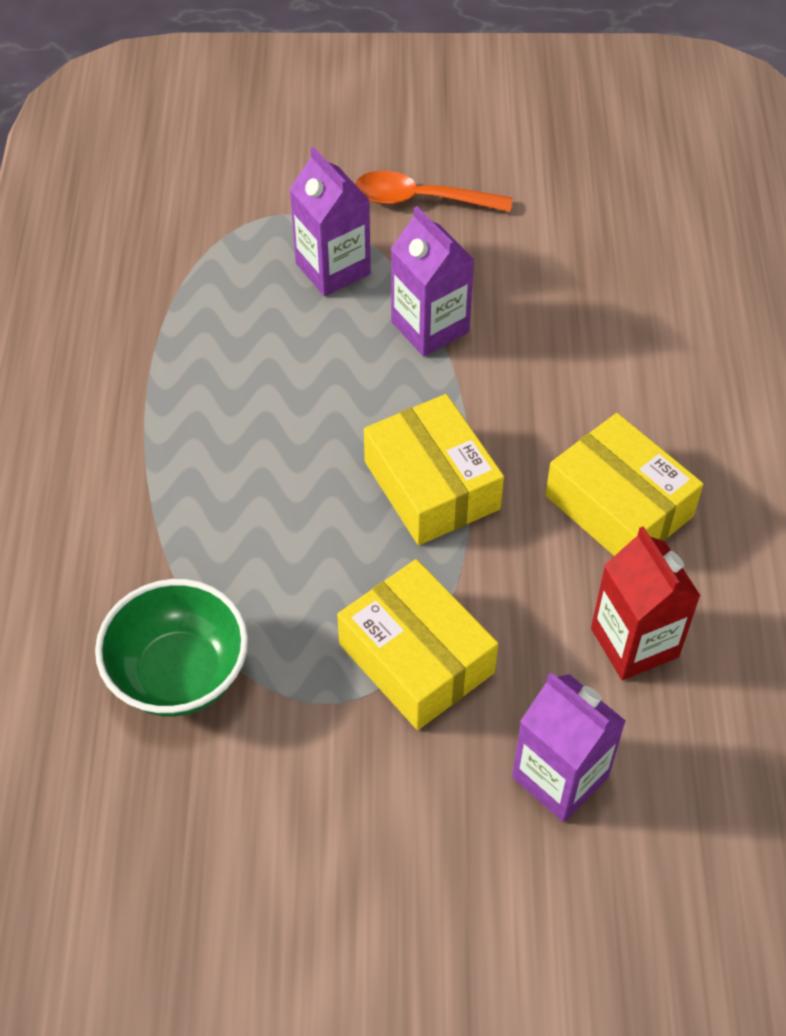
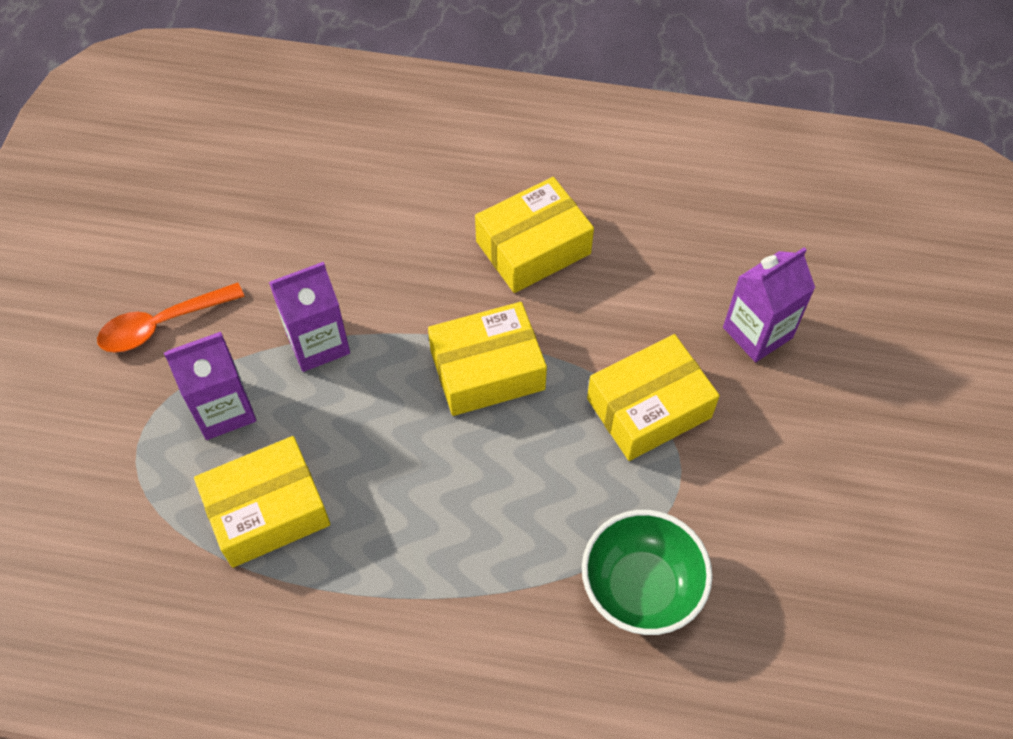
camera: 80 degrees left, 5 degrees up
(225, 326) = (267, 511): none -> yellow box
(421, 199) = (162, 324): orange spoon -> orange spoon turned 45 degrees clockwise
(634, 642) = (654, 264): red carton -> none

